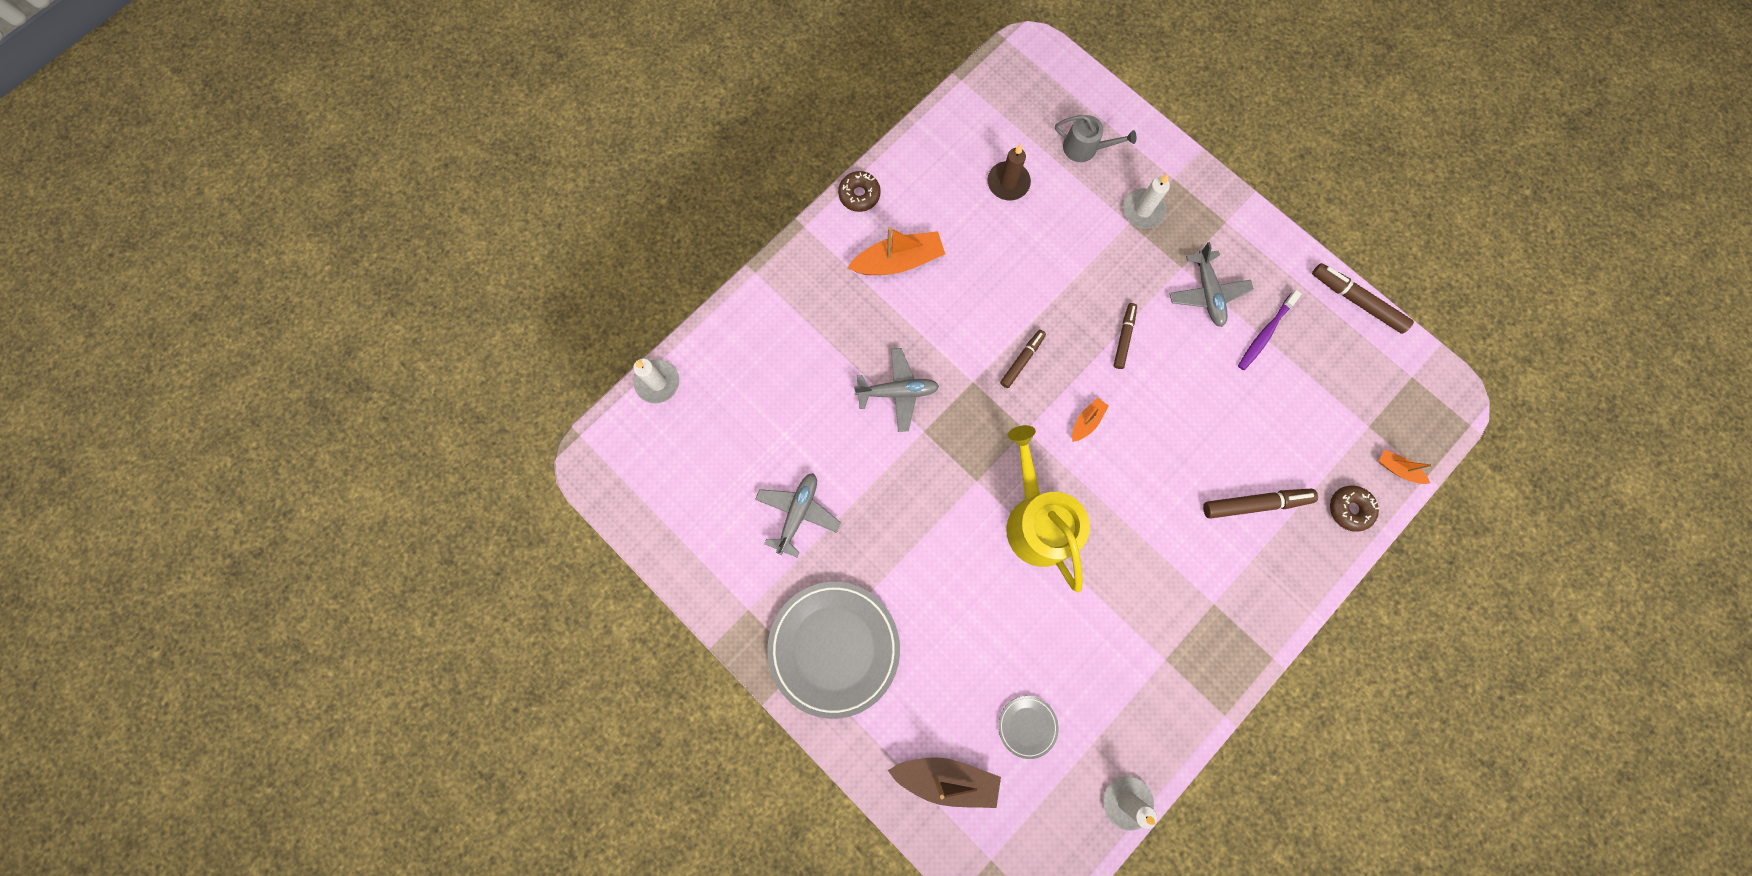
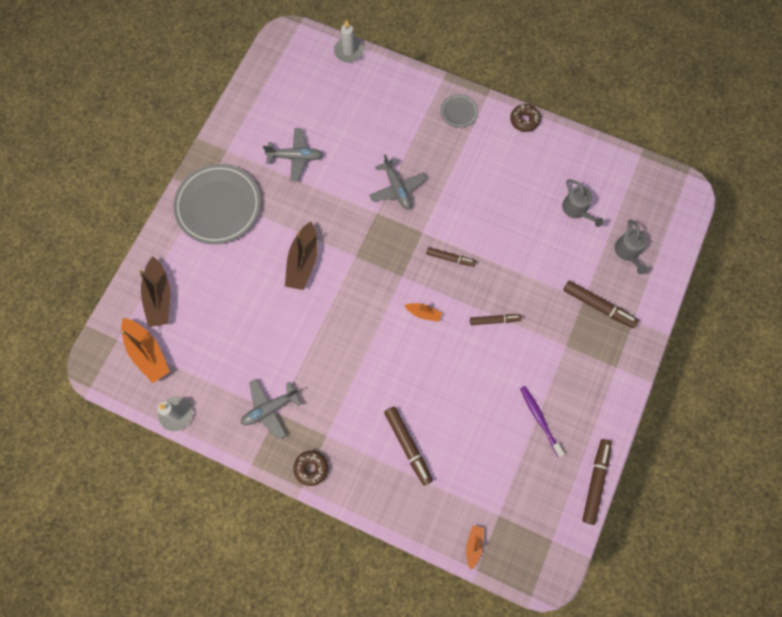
camera: 70 degrees right, 5 degrees down
(898, 261) = (488, 159): orange boat -> orange boat (148, 353)
(961, 554) = (303, 261): none -> brown boat
(1008, 183) = (577, 209): brown candle -> grey watering can
(1027, 726) = (206, 336): grey plate -> grey plate (458, 112)
(1037, 520) = (342, 302): yellow watering can -> none
(1143, 210) = (598, 306): white candle -> brown marker
(1207, 293) = (553, 369): grey plane -> grey plane (269, 409)
(1265, 334) = (539, 419): purple toothbrush -> purple toothbrush turned 45 degrees clockwise
(1349, 509) = (429, 516): brown donut -> brown donut (311, 468)

